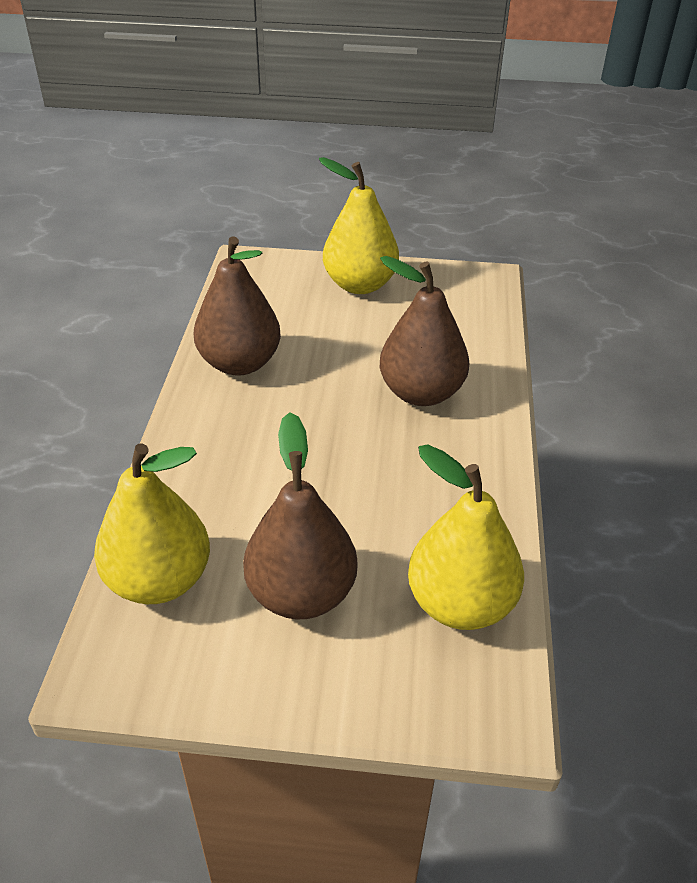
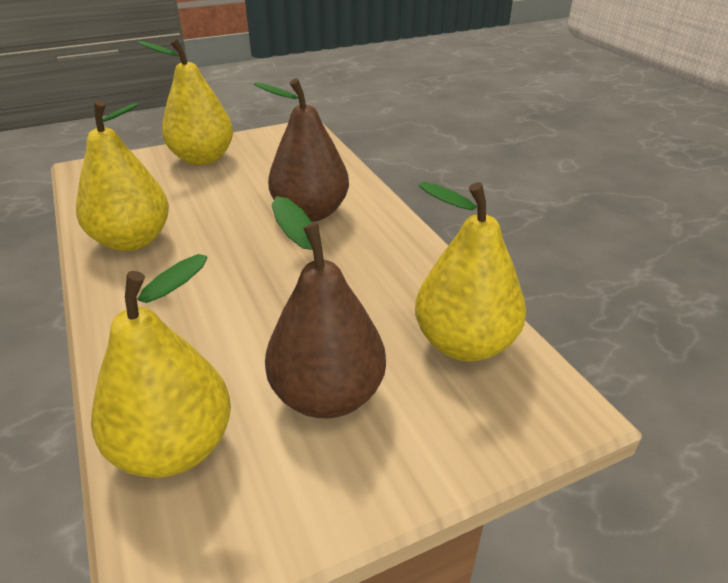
camera: 30 degrees left, 5 degrees down
(240, 363) = (133, 241): brown pear -> yellow pear

